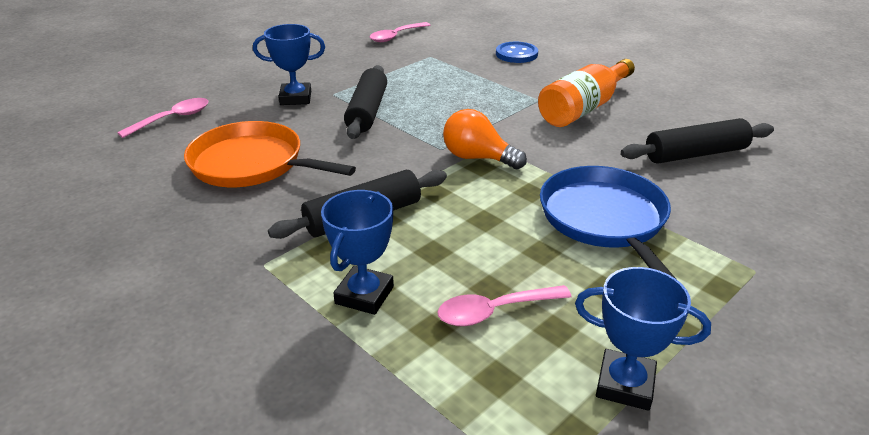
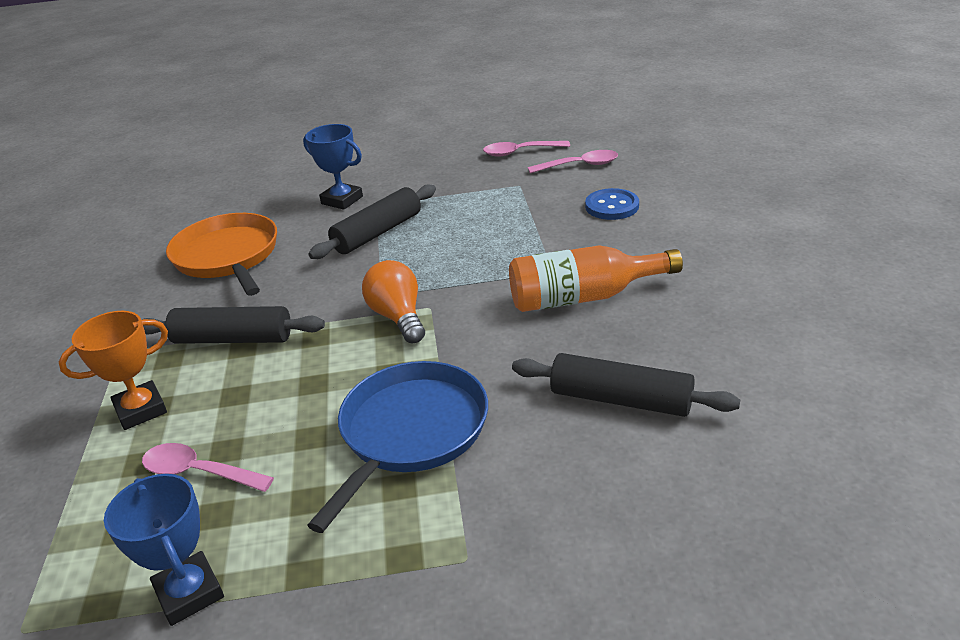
camera: 40 degrees right, 0 degrees up
(172, 119) = (233, 194): pink spoon -> pink spoon (579, 165)
(364, 295) = (141, 410): blue trophy -> orange trophy

